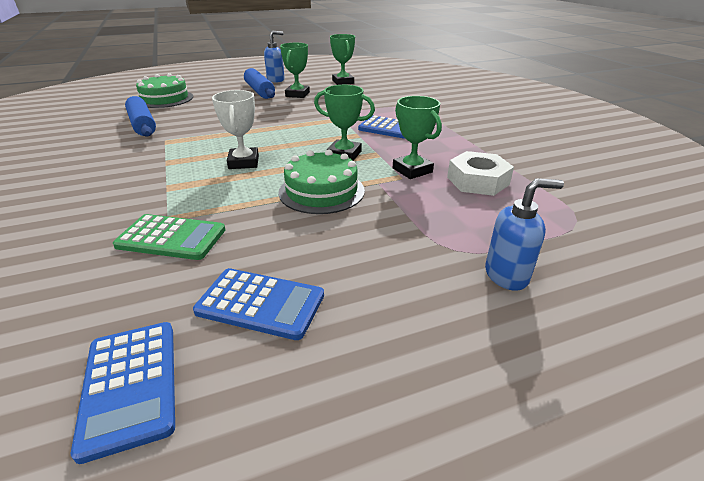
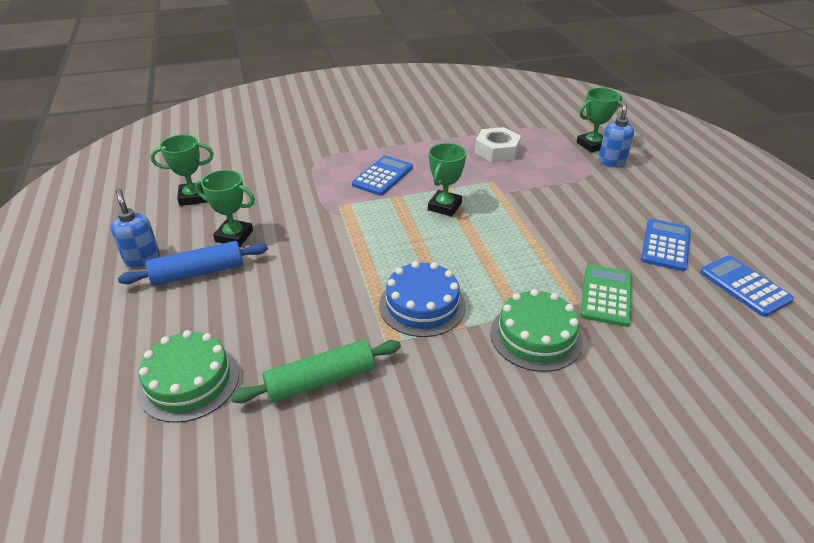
camera: 85 degrees left, 5 degrees up
(130, 385) = (744, 286): blue calculator -> blue calculator turned 105 degrees counterclockwise
(142, 125) = (320, 380): blue rolling pin -> green rolling pin
(200, 149) = (422, 305): none -> blue cake
(244, 162) = (460, 268): white trophy -> none
(321, 191) = (519, 221): green cake -> green cake (536, 336)
(412, 170) = (478, 175): green trophy -> green trophy (592, 145)

